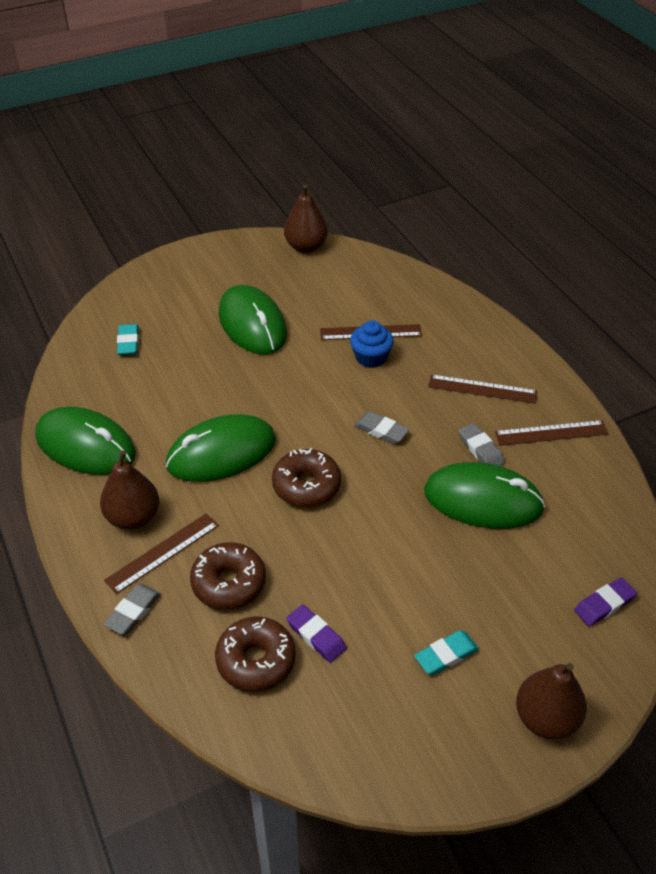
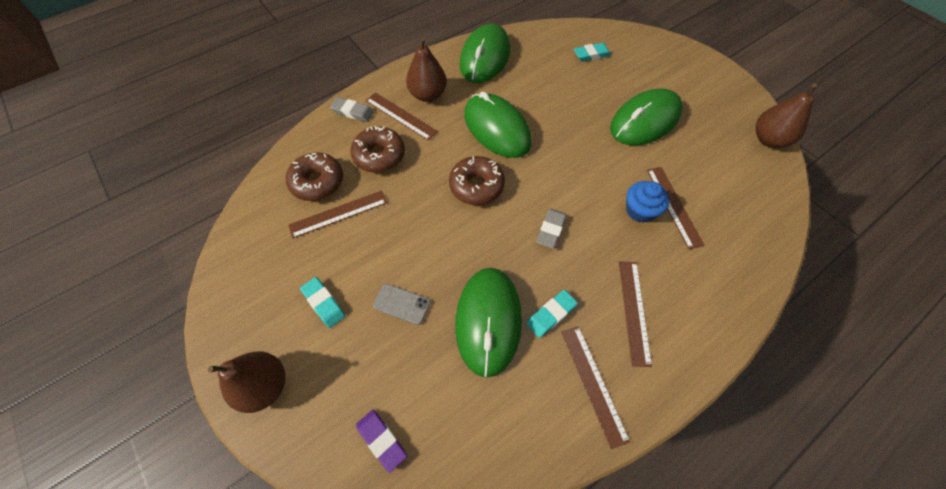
camera: 80 degrees right, 15 degrees up
(316, 636) = (338, 214): purple eraser -> brown ruler
(455, 575) = (402, 304): none -> grey phone
(480, 449) = (551, 314): grey eraser -> turquoise eraser

